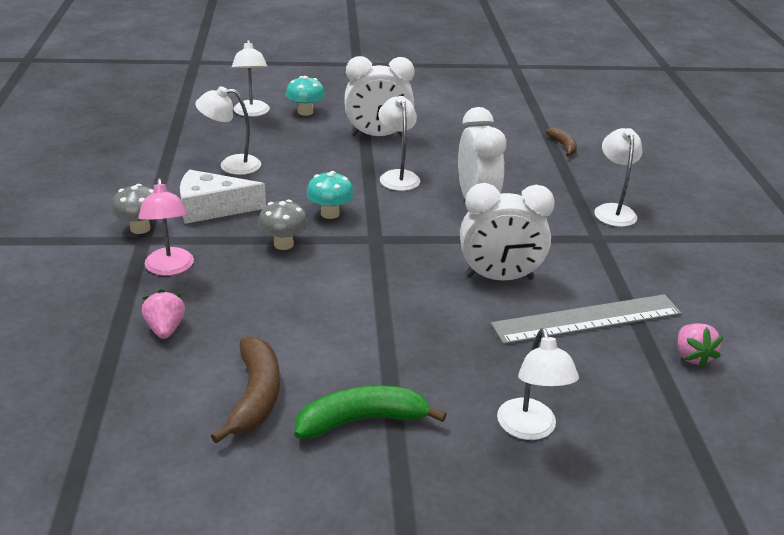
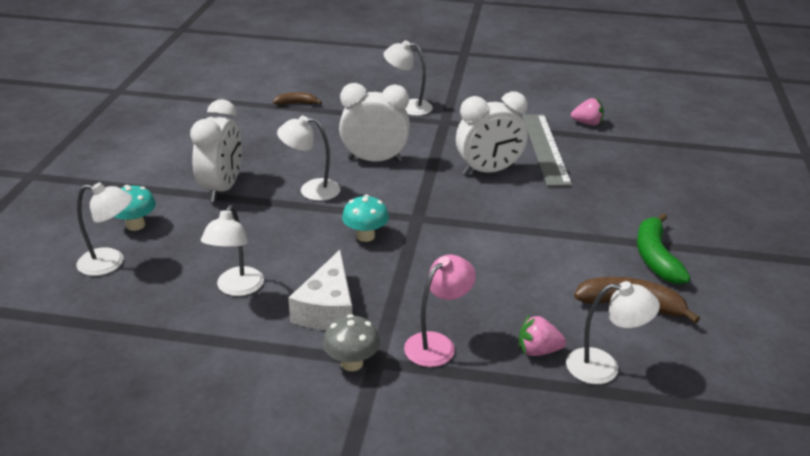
camera: 75 degrees left, 0 degrees up
(170, 268) = (437, 344): pink lamp -> pink lamp turned 45 degrees counterclockwise
(283, 244) = (411, 269): grey mushroom -> none
(499, 278) = (488, 171): white clock -> white clock turned 60 degrees clockwise
(529, 429) = (659, 193): white lamp -> white lamp (604, 367)

